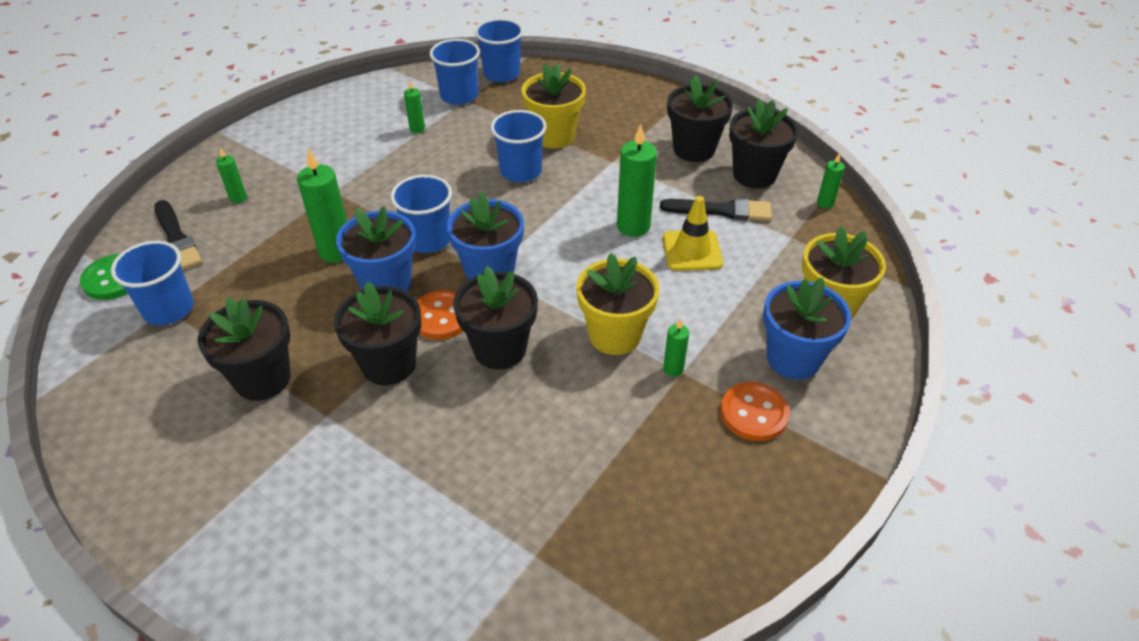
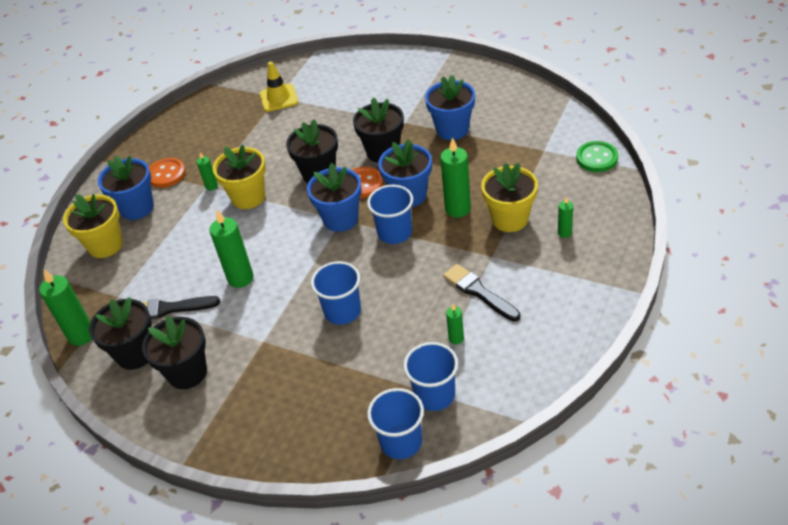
camera: 175 degrees right, 0 degrees up
(168, 309) = (541, 150): blue cup -> none
(176, 239) = (581, 192): black brush -> black brush (479, 292)
(263, 379) = (452, 129): black flower pot -> blue flower pot
(554, 136) = (321, 359): yellow flower pot -> yellow flower pot (510, 219)
(692, 251) = (195, 267): yellow traffic cone -> yellow traffic cone (279, 98)
(825, 203) = (81, 335): green candle -> green candle, size x1.91

